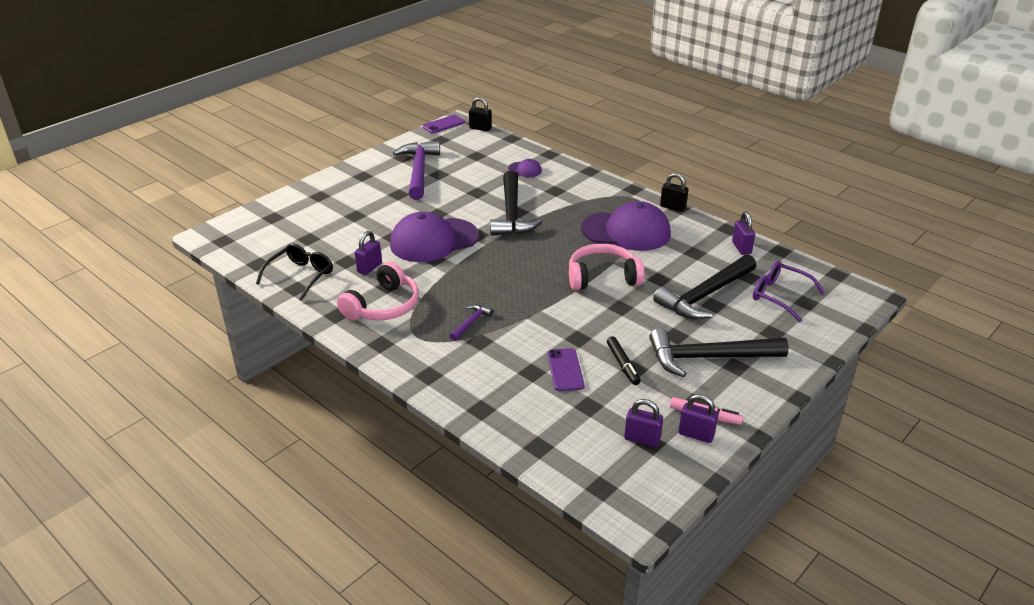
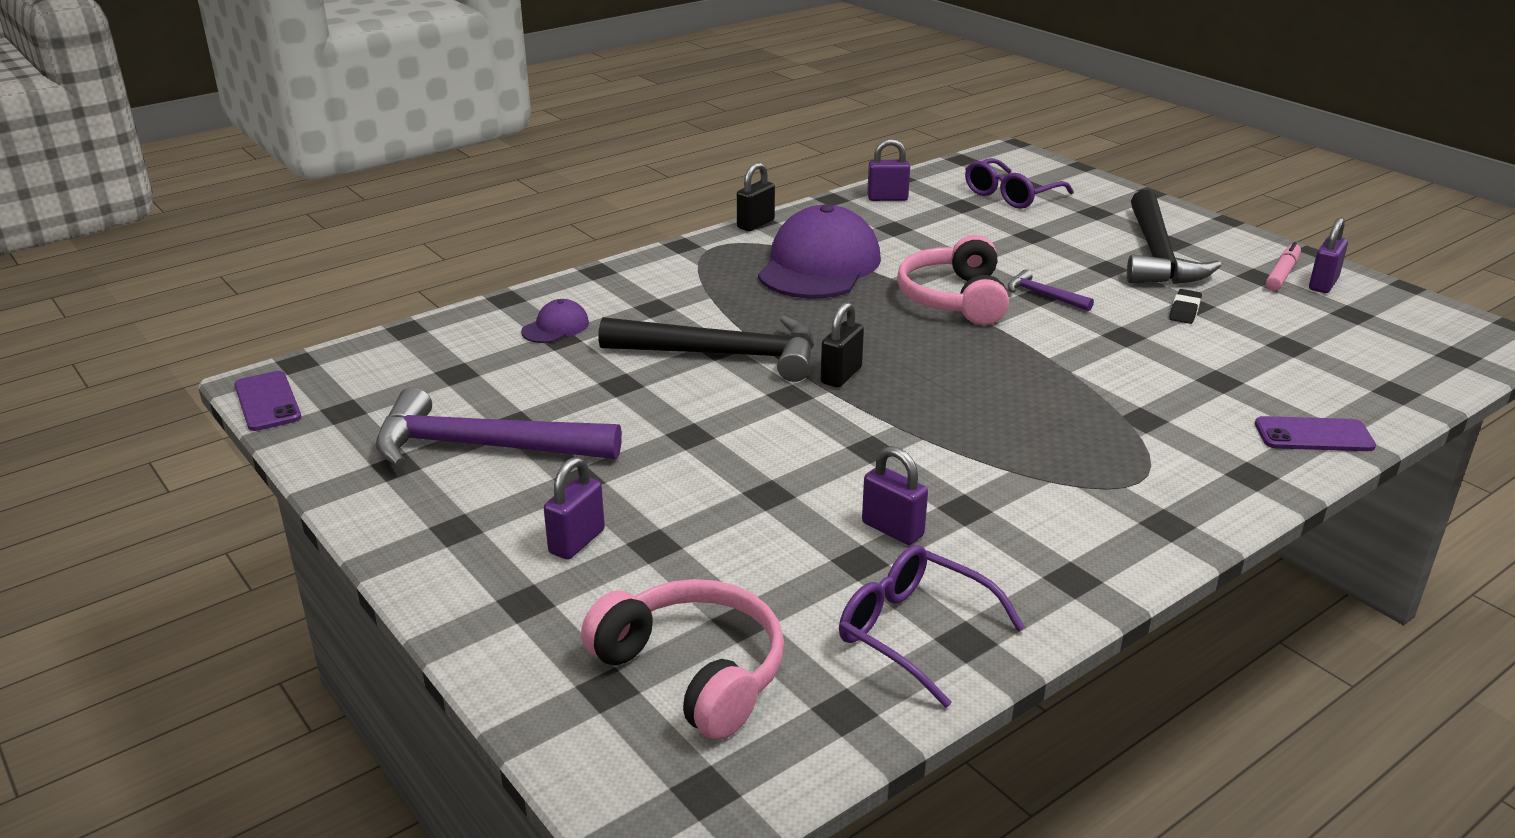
camera: 80 degrees left, 5 degrees down
(300, 276) = (915, 633): black glasses -> purple glasses
(383, 306) = (1039, 516): pink headphones -> pink headphones (693, 671)
(433, 240) = (799, 445): purple cap -> none
(471, 322) = (1089, 423): purple hammer -> purple hammer (1043, 295)
(480, 128) = (329, 359): black padlock -> black padlock (841, 376)
(565, 370) = (1208, 353): purple phone -> purple phone (1313, 435)
(623, 364) = (1184, 311): black marker -> black eraser
(642, 439) = (1347, 318): purple padlock -> purple padlock (577, 542)
(705, 295) = (1008, 236): black hammer -> none

